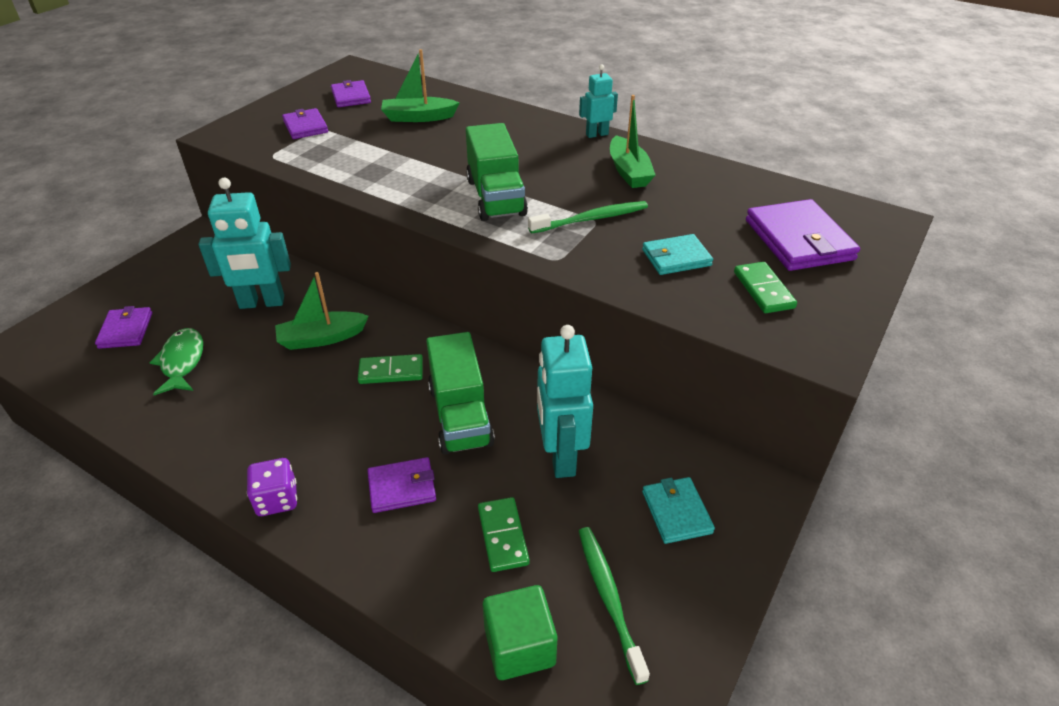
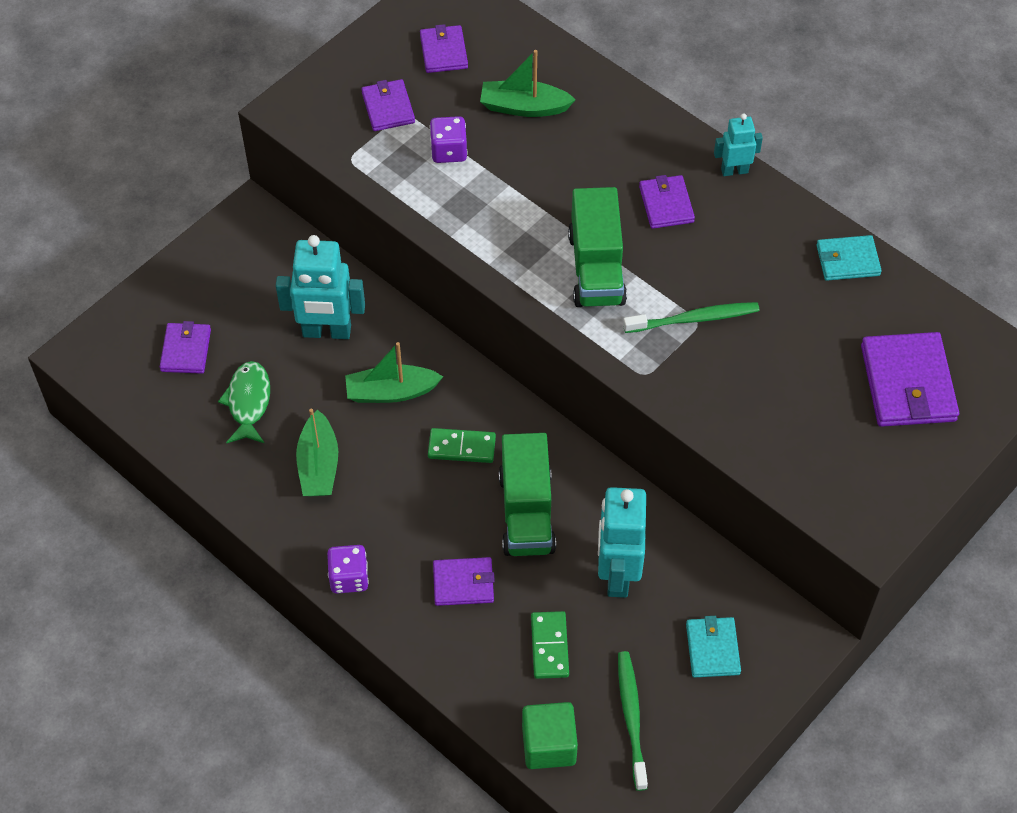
camera: 10 degrees right, 15 degrees up
(357, 144) = (449, 151): none -> purple dice
(547, 156) = (666, 204): none -> purple wallet
(628, 171) = (755, 245): green boat -> green boat (318, 465)
(676, 257) = (768, 390): turquoise wallet -> turquoise wallet (847, 260)
(763, 290) = (843, 448): green domino -> none

